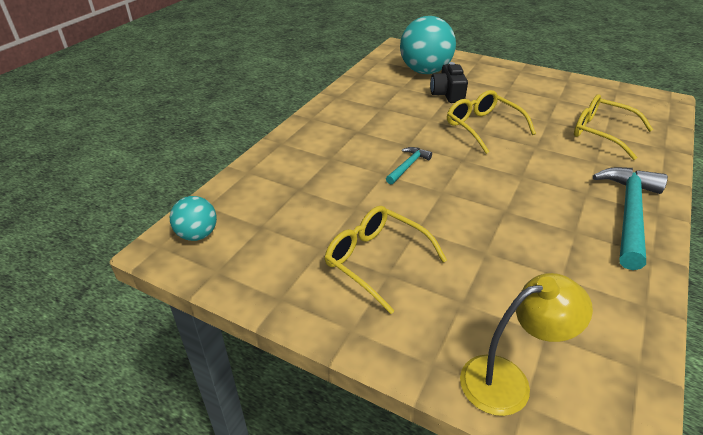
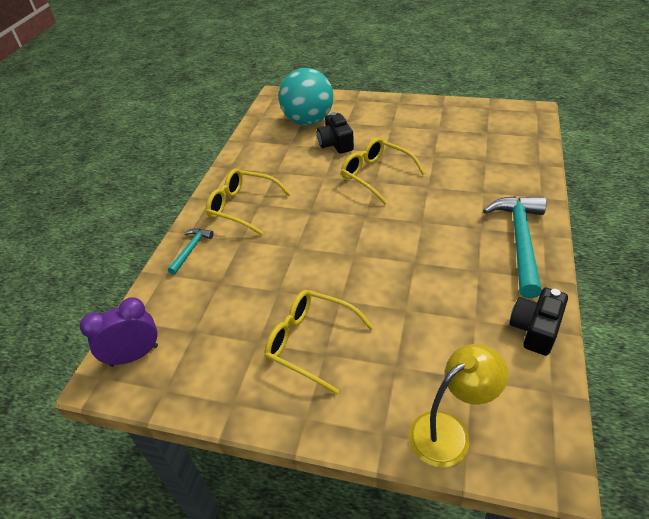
camera: 10 degrees left, 5 degrees up
(197, 235) = (134, 355): turquoise ball -> purple clock
(408, 166) = (316, 233): turquoise hammer -> turquoise hammer (191, 249)
(601, 133) = (483, 159): yellow glasses -> yellow glasses (243, 207)
(630, 301) = (535, 329): none -> black camera

